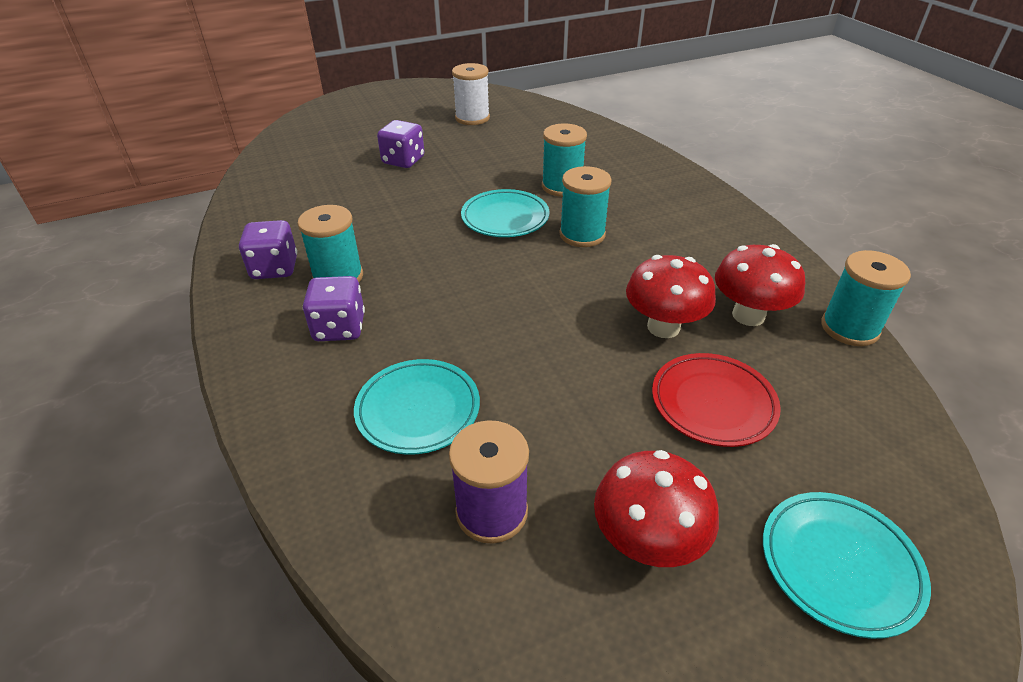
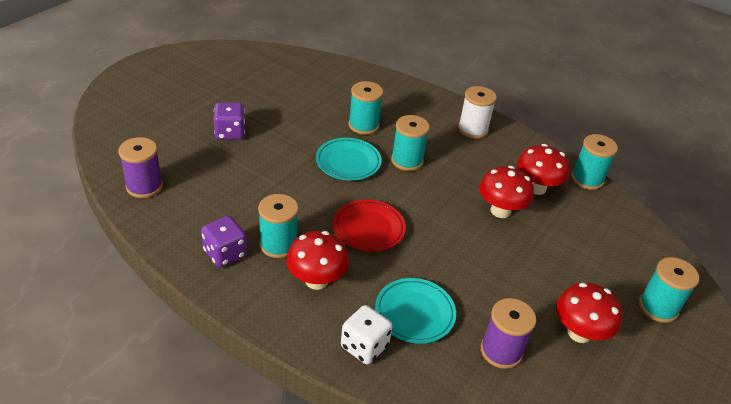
camera: 35 degrees left, 0 degrees up
(270, 186) = (144, 186): none -> purple spool
(315, 424) = (364, 346): none -> white dice
(339, 328) = (316, 280): purple dice -> red mushroom
(472, 118) = (246, 79): white spool -> white spool (473, 129)
(713, 403) = (556, 248): red plate -> red plate (368, 228)
(839, 565) = (658, 307): turquoise plate -> turquoise spool

